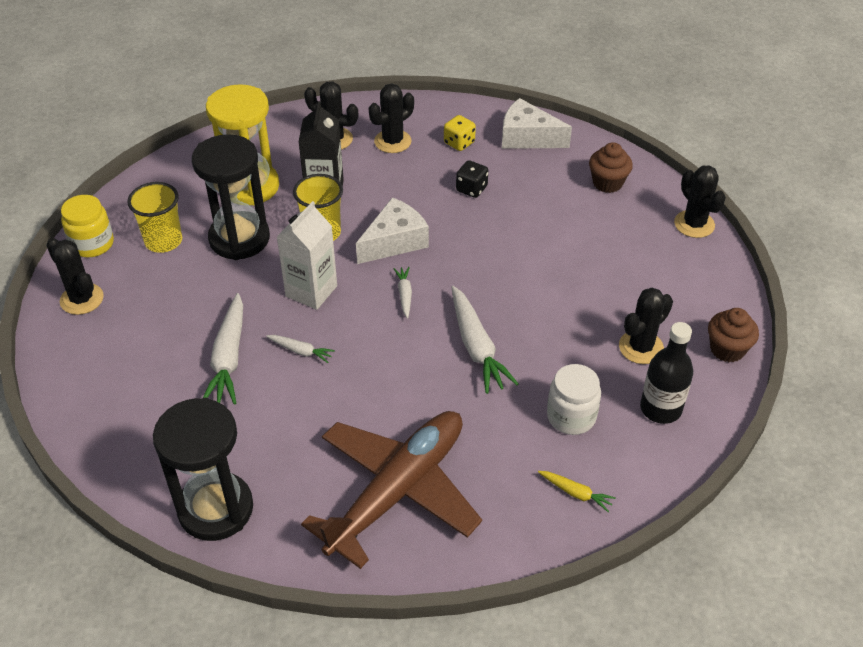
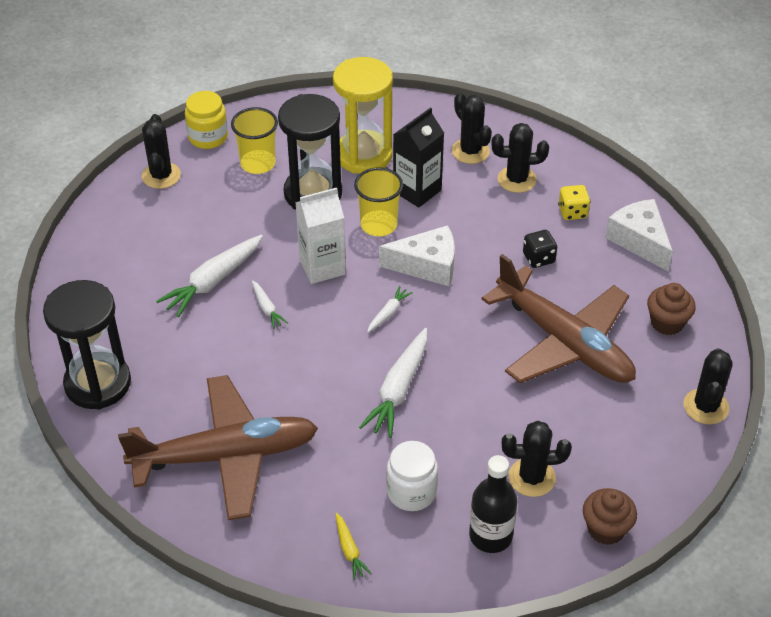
camera: 40 degrees right, 0 degrees up
(555, 237) = (564, 341): none -> brown plane

